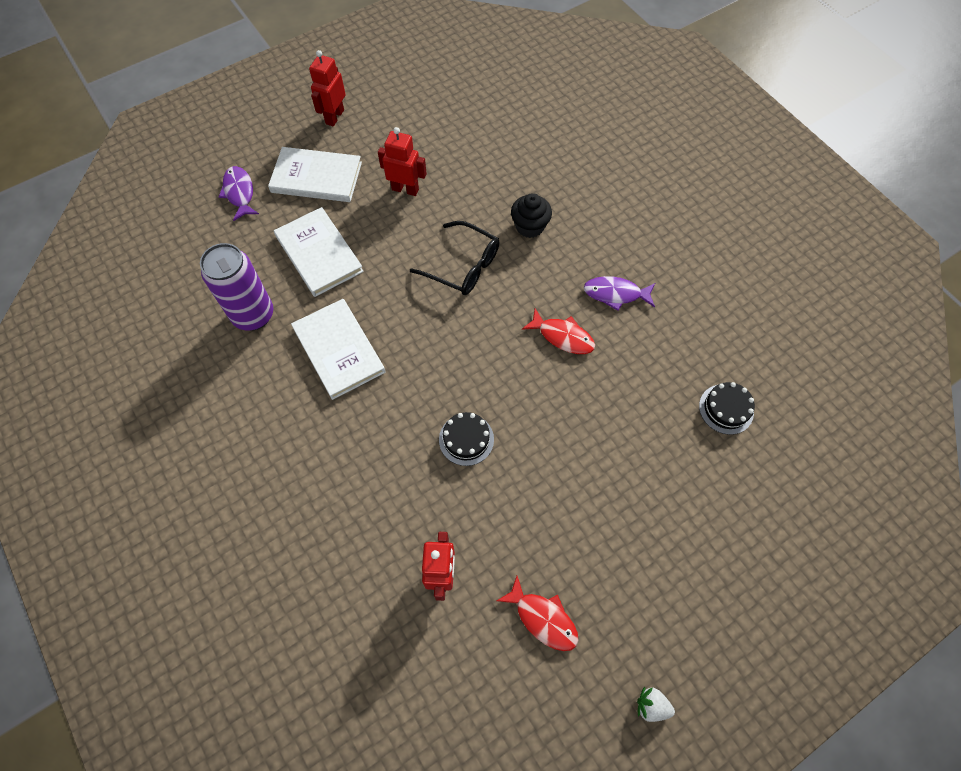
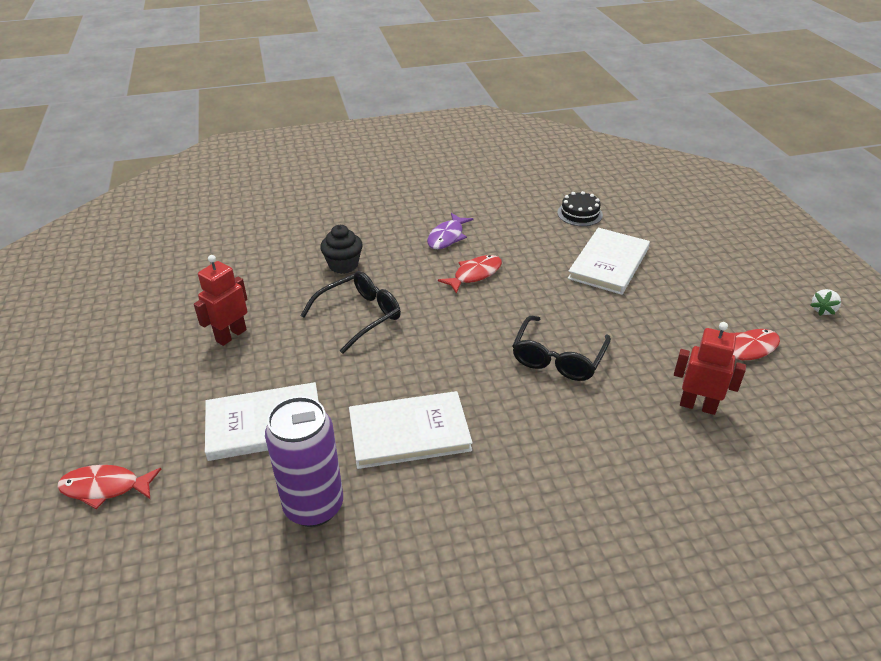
camera: 70 degrees left, 25 degrees down
(239, 193) = (105, 488): purple fish -> red fish
(316, 177) = (149, 405): white book -> white book (608, 263)
(334, 117) = (71, 371): red robot -> none
(466, 439) = (558, 357): black cake -> black glasses

